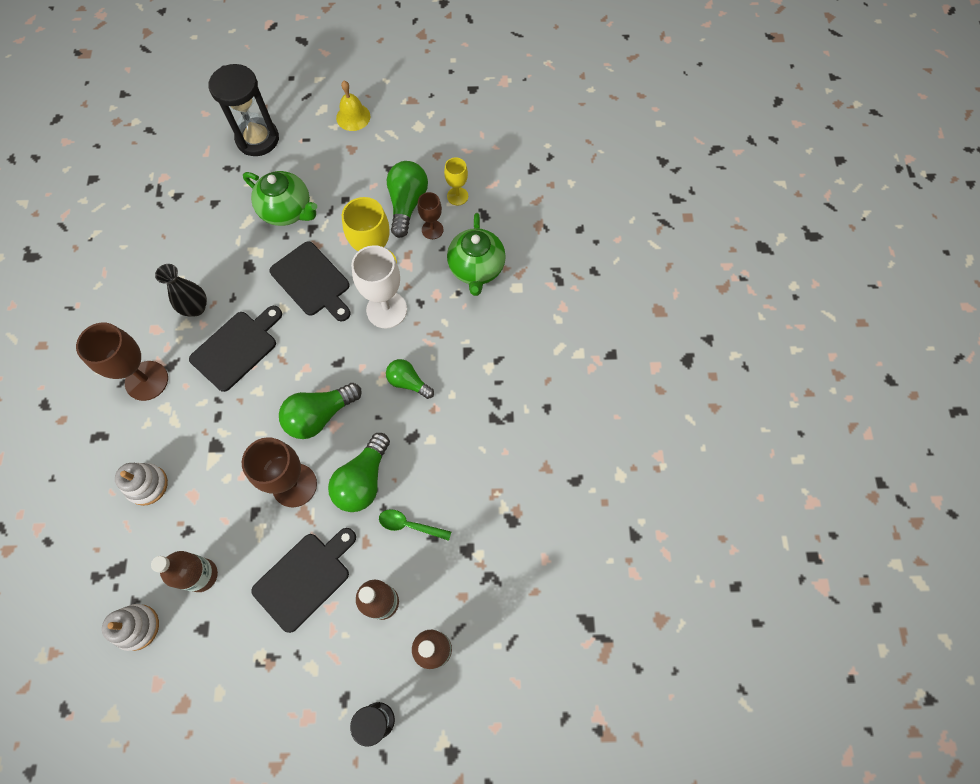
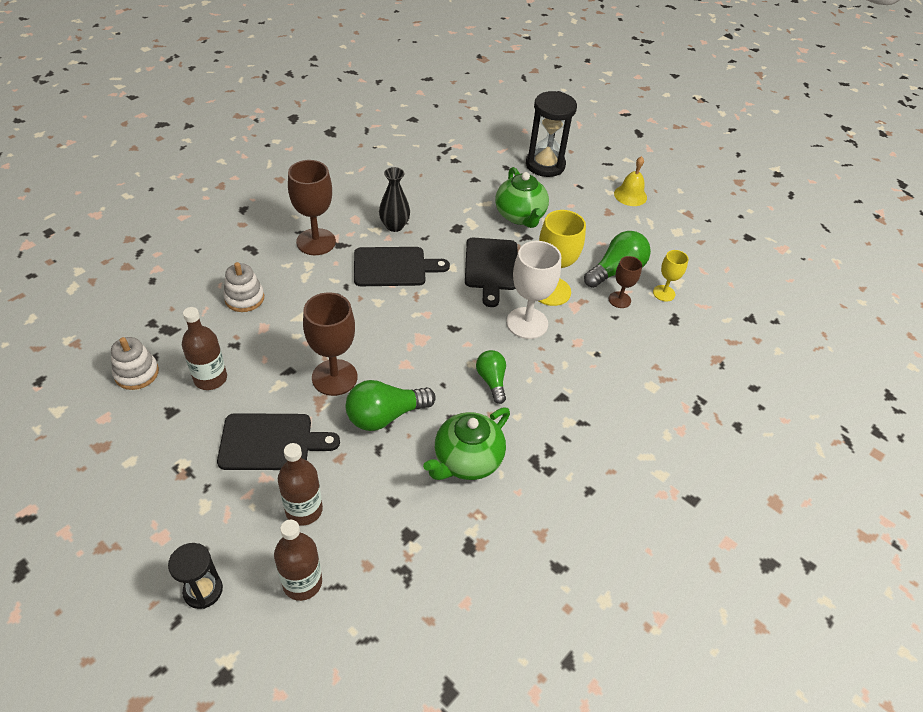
camera: 40 degrees right, 20 degrees down
(319, 416) = (402, 350): green light bulb -> none
(409, 525) = (384, 476): green spoon -> none
(476, 269) = (629, 349): green teapot -> green teapot (466, 461)

